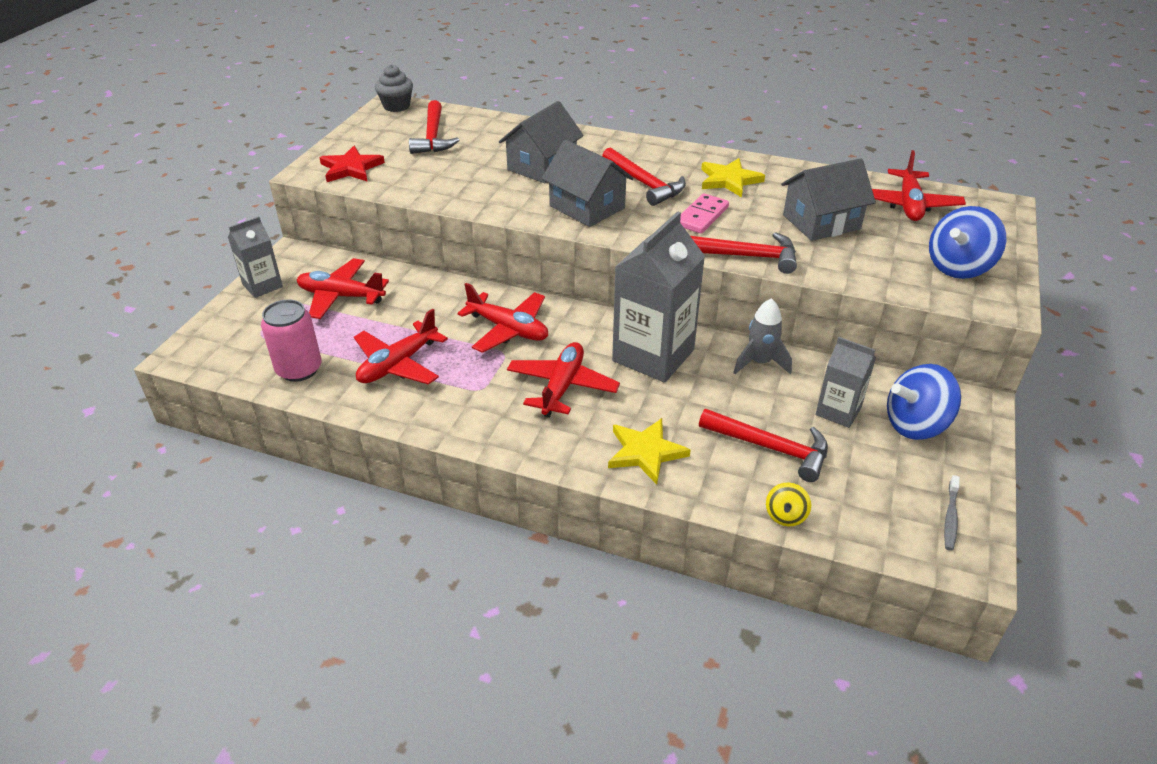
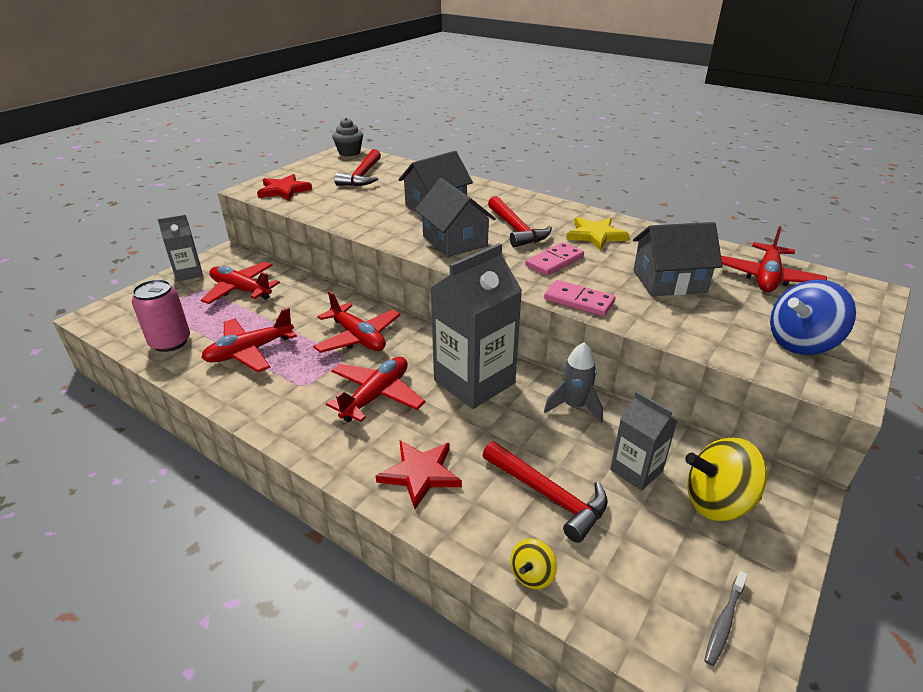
camera: 15 degrees right, 5 degrees down
(645, 452) = (420, 474): yellow star -> red star
(745, 256) = (579, 301): red hammer -> pink domino
(915, 425) = (717, 502): blue spinning top -> yellow spinning top

